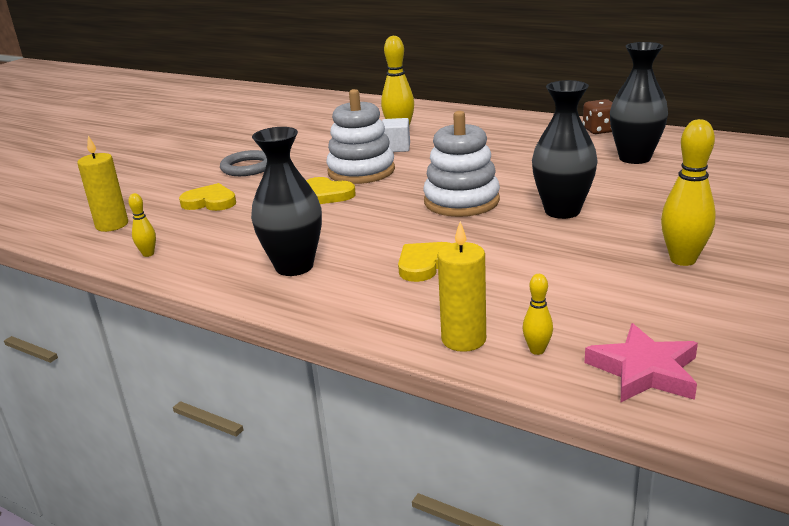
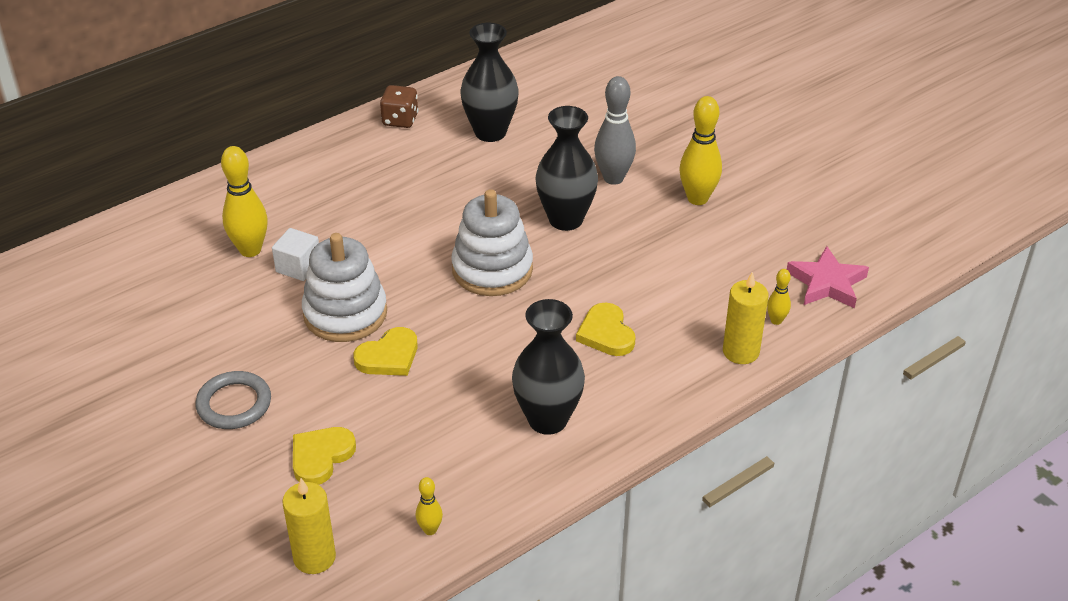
camera: 70 degrees left, 15 degrees up
(651, 215) = (613, 178): none -> grey bowling pin

